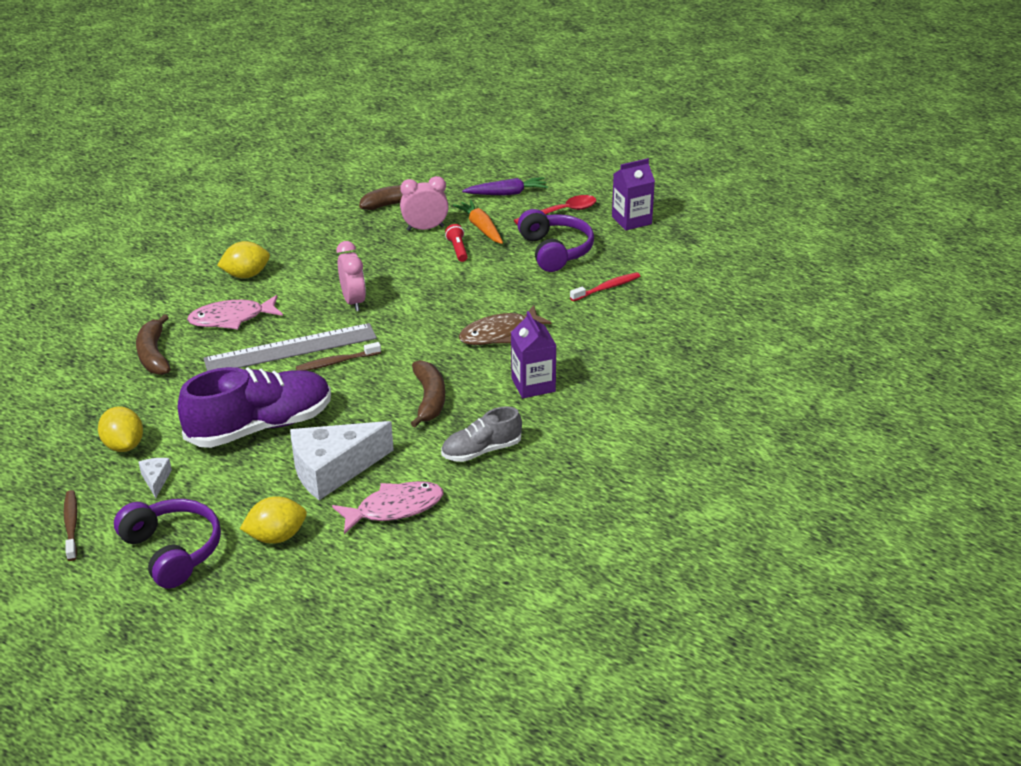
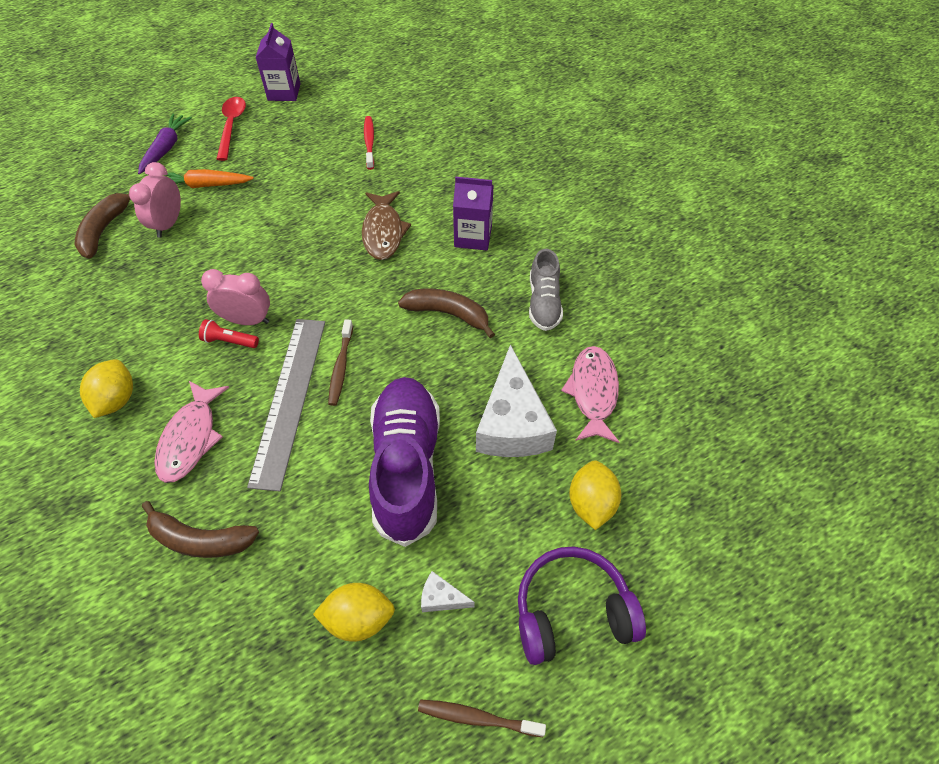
camera: 65 degrees left, 20 degrees up
(457, 249) = (227, 213): red flashlight -> red flashlight (229, 341)
(555, 251) = (288, 152): purple headphones -> none

